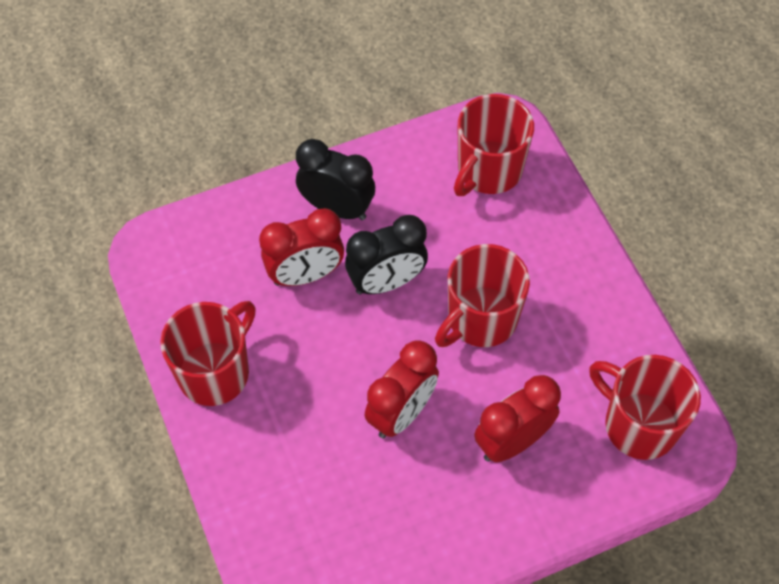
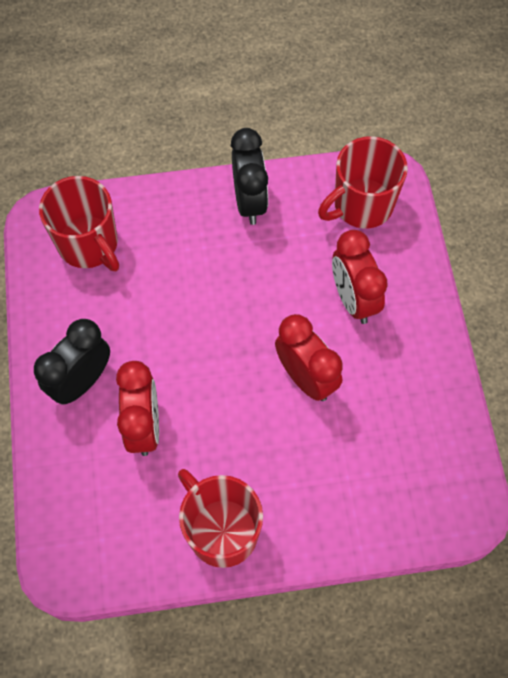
camera: 75 degrees left, 5 degrees up
(386, 282) = (174, 358): black clock -> black clock (249, 202)
(480, 319) = (235, 292): red mug -> none

